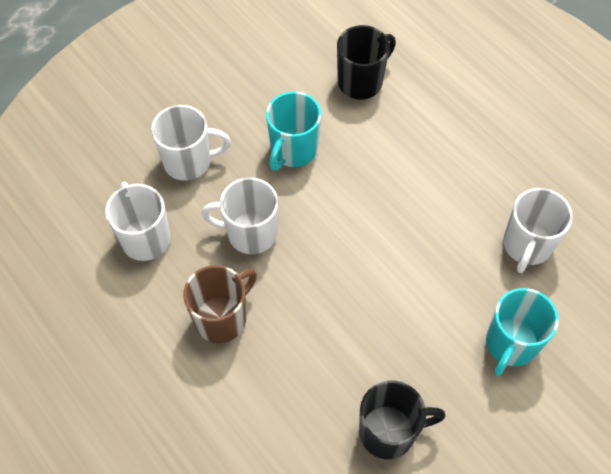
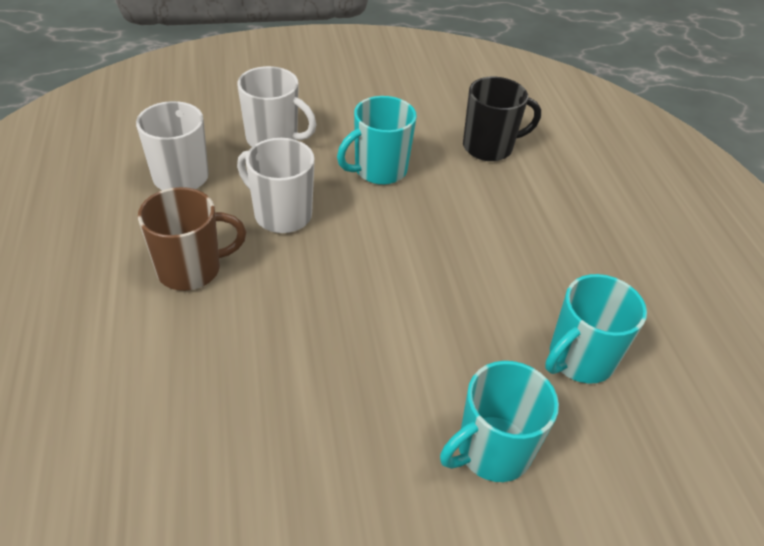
camera: 25 degrees right, 15 degrees down
(389, 432) = (273, 468): black mug -> none
(526, 246) = (579, 359): white mug -> turquoise mug

